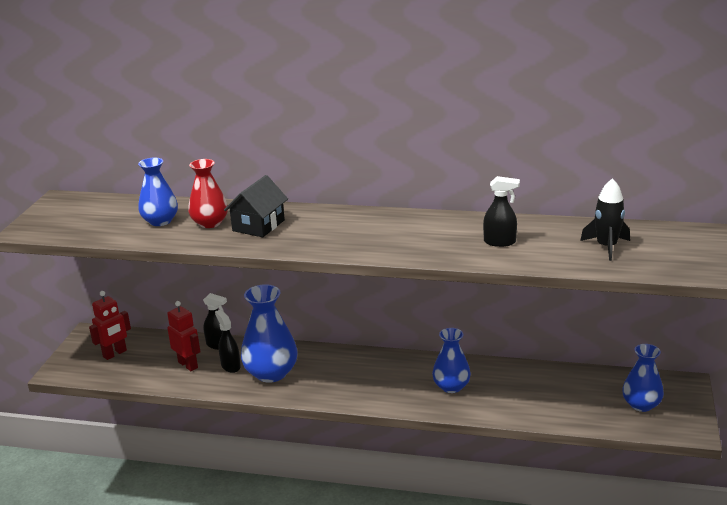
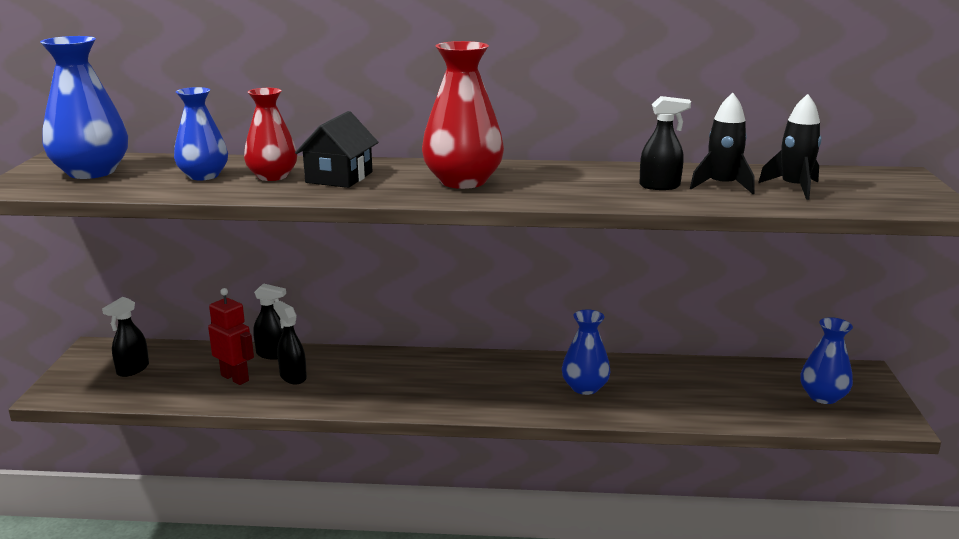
camera: 10 degrees left, 5 degrees down
(115, 354) = (132, 369): red robot -> black spray bottle
(271, 373) = (348, 382): blue vase -> blue vase (91, 172)
(349, 232) = (463, 181): none -> red vase
(549, 243) = (722, 186): none -> black rocket

